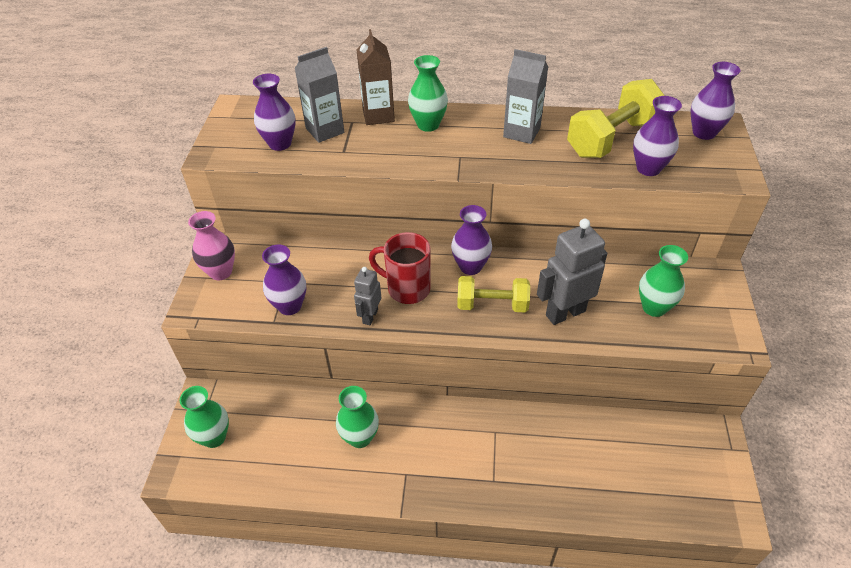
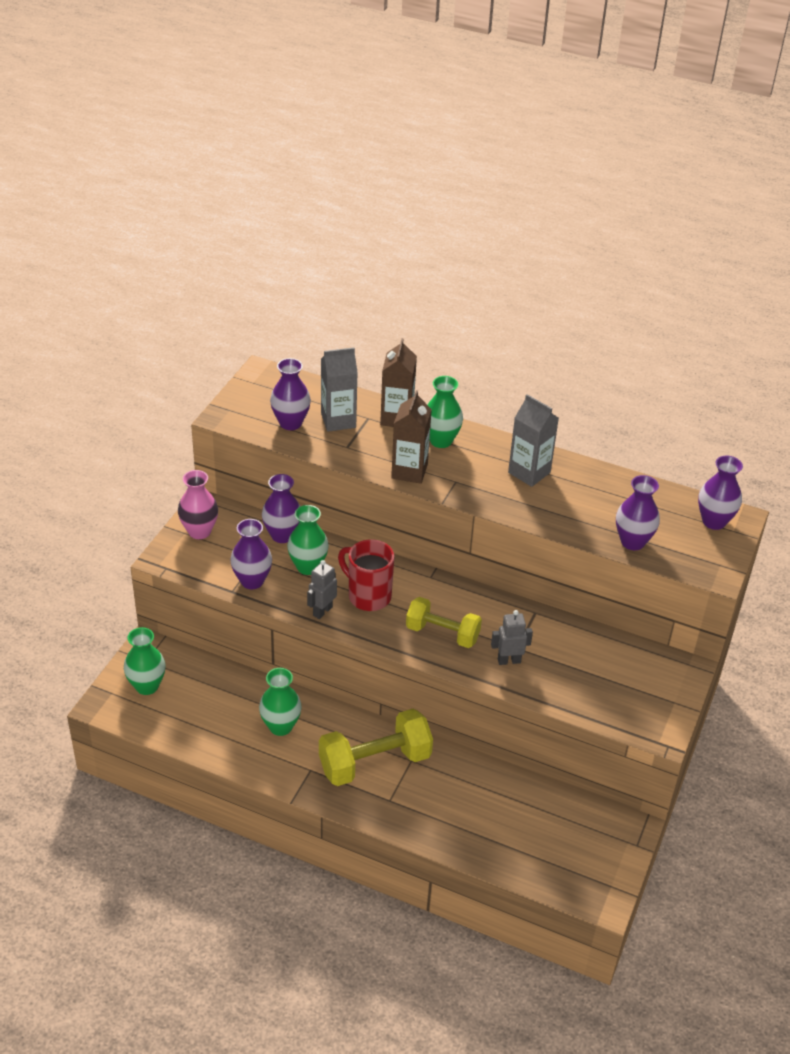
camera: 15 degrees right, 5 degrees down
(413, 158) = (409, 471): none -> brown carton
(470, 266) = (439, 592): purple vase -> purple vase (282, 535)
(565, 313) = (509, 660): grey robot -> grey robot, size x0.57
(612, 138) = (616, 502): yellow dumbbell -> yellow dumbbell (375, 762)
(654, 307) = (599, 681): green vase -> green vase (308, 567)

